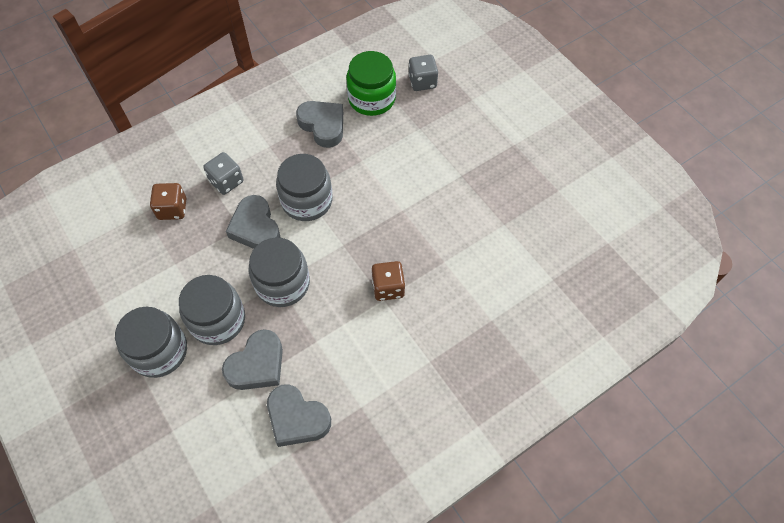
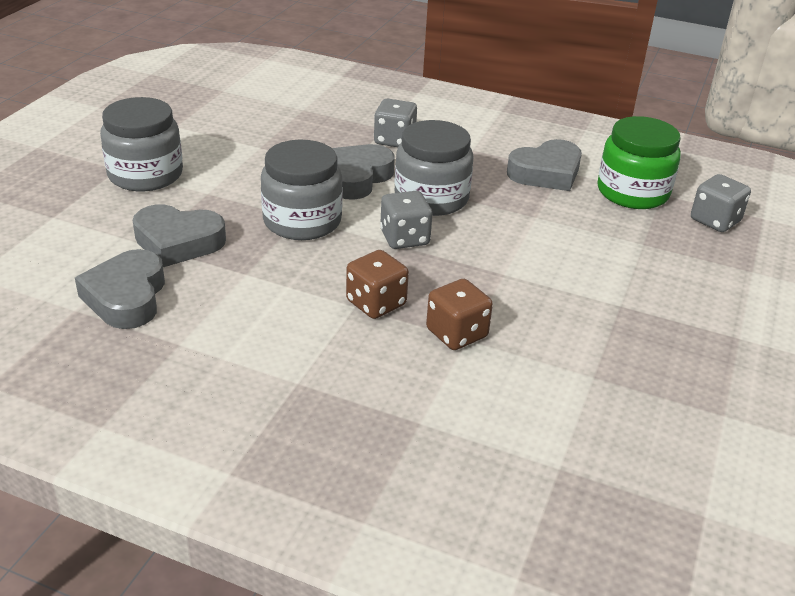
camera: 55 degrees right, 25 degrees down
(172, 209) = (324, 123): brown dice -> brown dice (456, 333)
(217, 320) = (214, 196): grey jar -> none
(323, 126) = (546, 173): grey heart -> grey heart turned 45 degrees clockwise
(337, 239) = (404, 238): none -> grey dice

